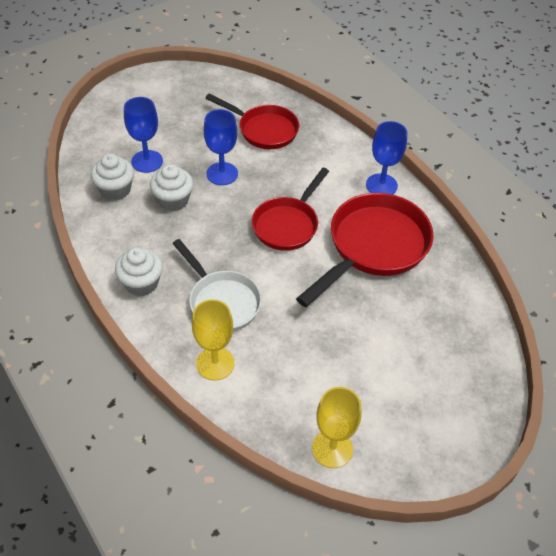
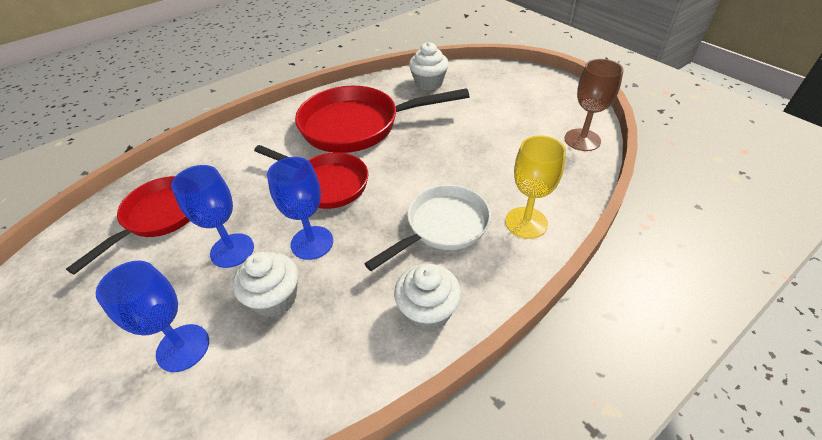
camera: 90 degrees left, 5 degrees down
(115, 190) = (240, 383): white cupcake -> white cupcake (428, 83)
(332, 449) = (582, 140): yellow goblet -> brown goblet
(373, 247) = (358, 126): red pan -> red pan turned 45 degrees counterclockwise
(381, 185) = (276, 123): blue goblet -> blue goblet (312, 243)

